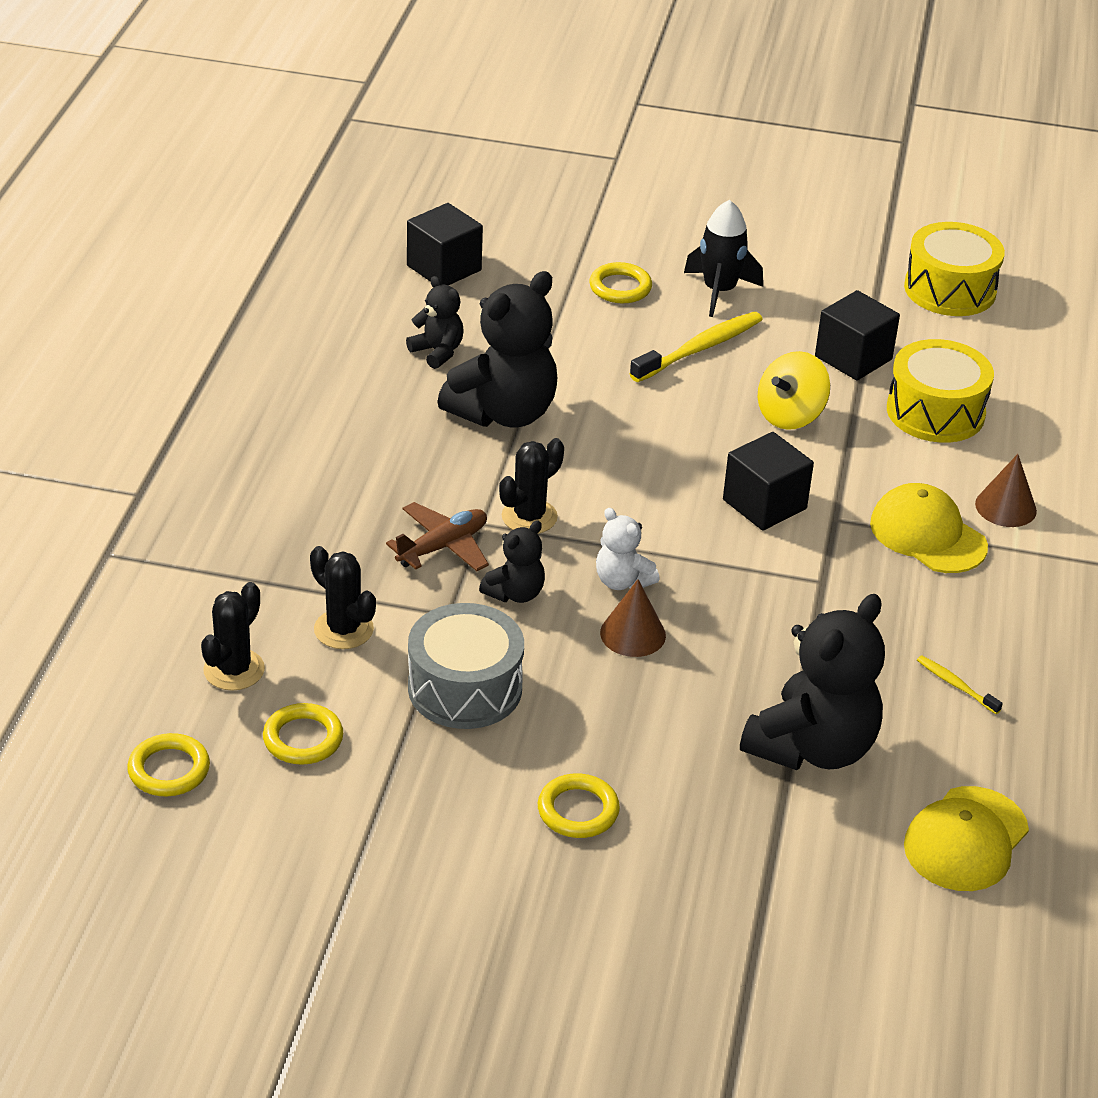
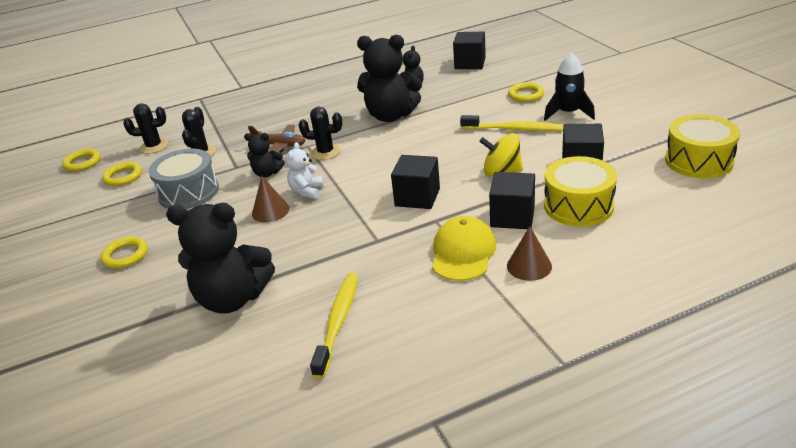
camera: 60 degrees right, 5 degrees down
(899, 464) = (512, 217): none -> black cube
(955, 685) = (338, 322): yellow toothbrush -> yellow toothbrush, size x1.98
(966, 839) = (198, 389): yellow cap -> none

